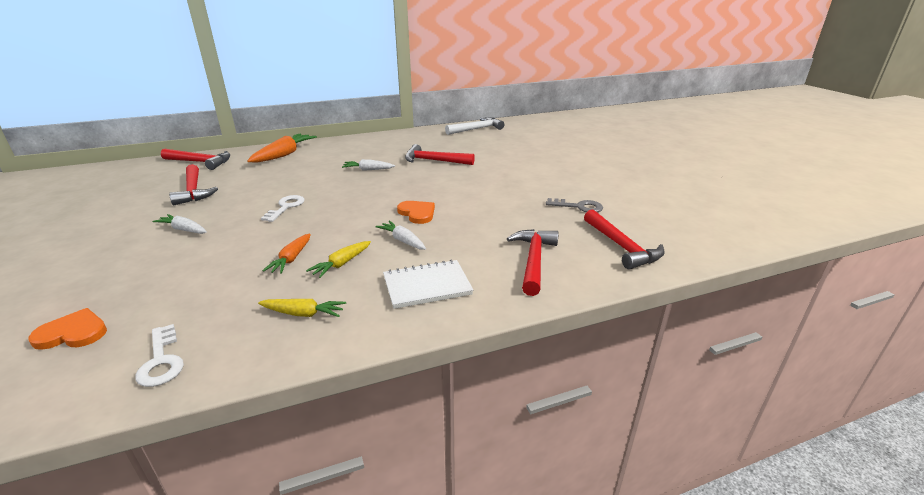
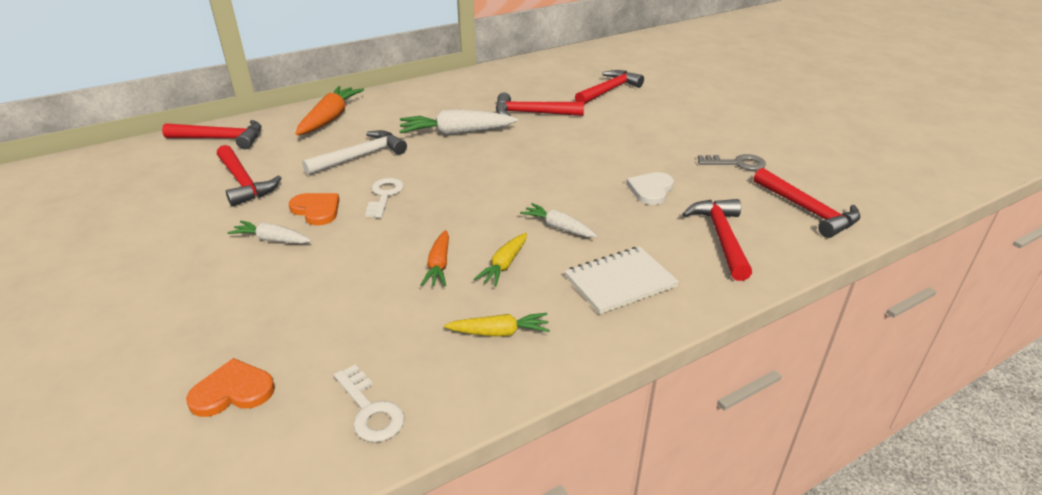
camera: 10 degrees left, 5 degrees up
(368, 170) = (456, 133): white carrot -> white carrot, size x1.74
(417, 213) = (554, 189): orange heart -> orange heart (316, 210)
(476, 129) = (559, 62): white hammer -> white hammer (360, 156)
(495, 220) = (651, 190): none -> white heart
(503, 149) = (609, 91): none -> red hammer

